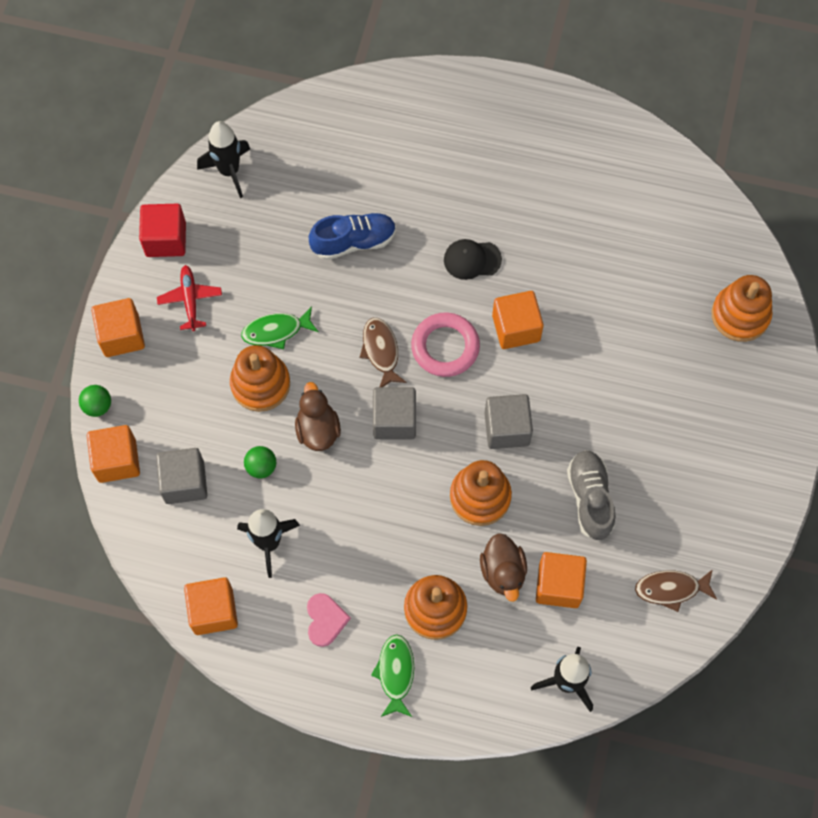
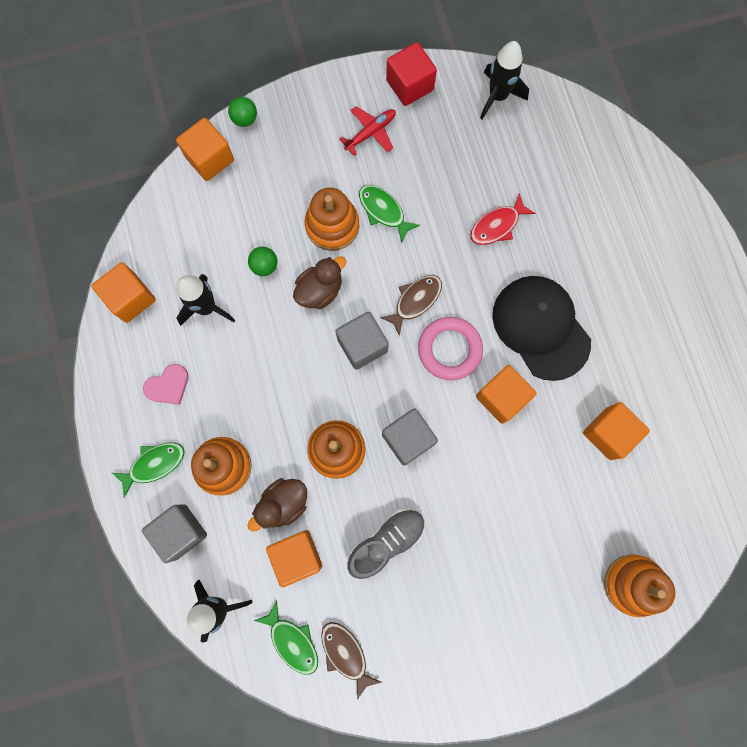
camera: 60 degrees right, 10 degrees up
(122, 335) = (311, 102): orange cube -> orange cube (608, 433)
(184, 482) = (220, 217): grey cube -> grey cube (180, 532)
(354, 242) = (497, 225): blue shoe -> red fish
(472, 260) = (540, 327): black cap -> black cap, size x2.00
(634, 631) = (292, 641): none -> green fish

